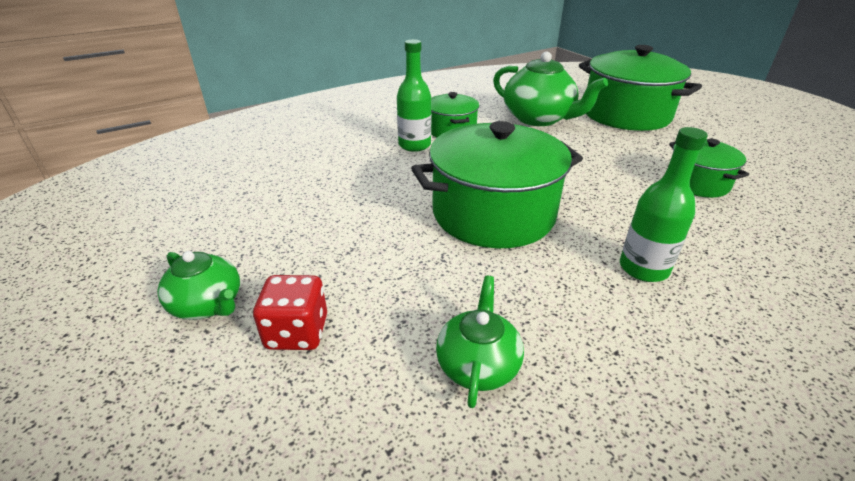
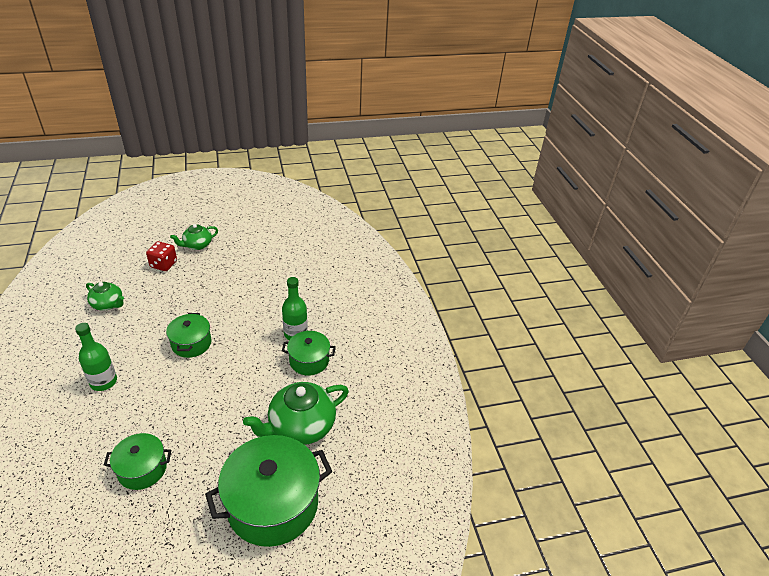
camera: 105 degrees right, 5 degrees up
(493, 213) = (191, 343): green pot -> green pot, size x0.54

